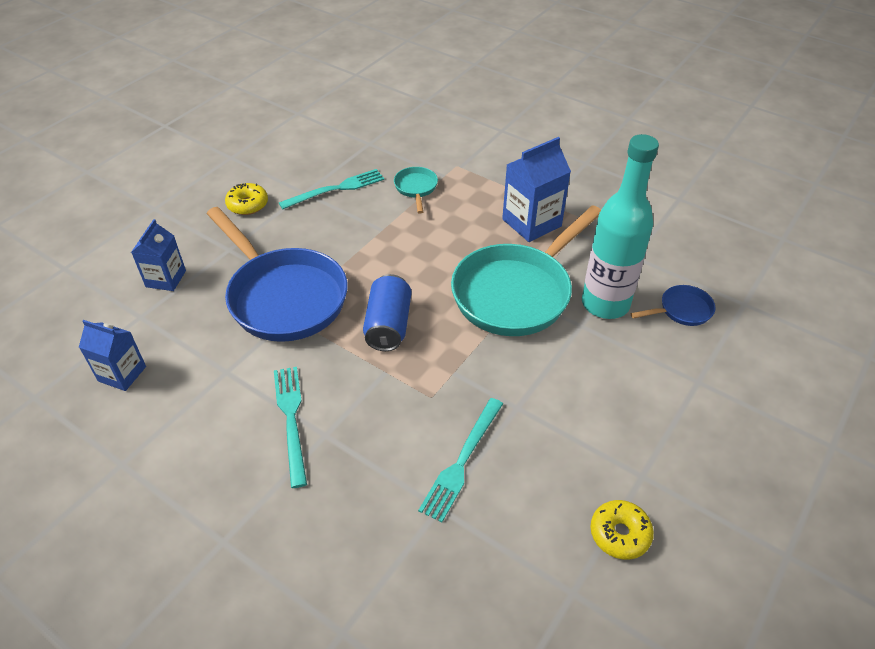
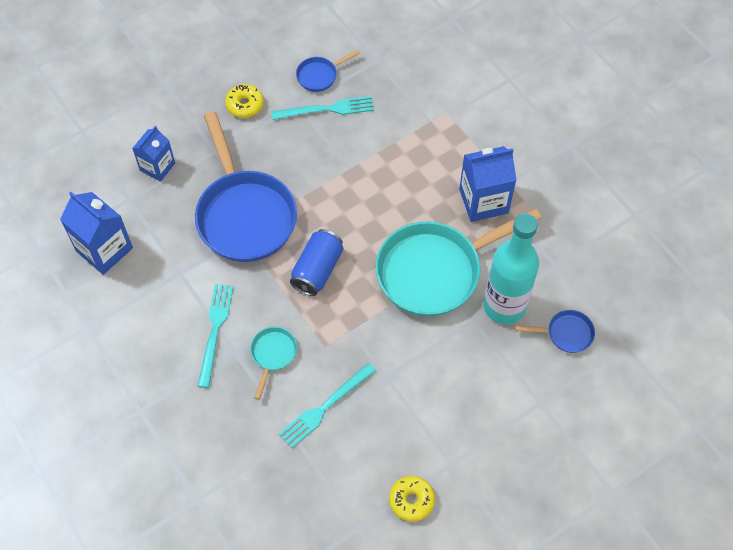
camera: 20 degrees right, 15 degrees up
(122, 374) = (104, 249): blue carton -> blue carton, size x1.53
(317, 166) = (320, 75): none -> blue pan
(416, 188) = (398, 130): turquoise pan -> turquoise pan (273, 355)

